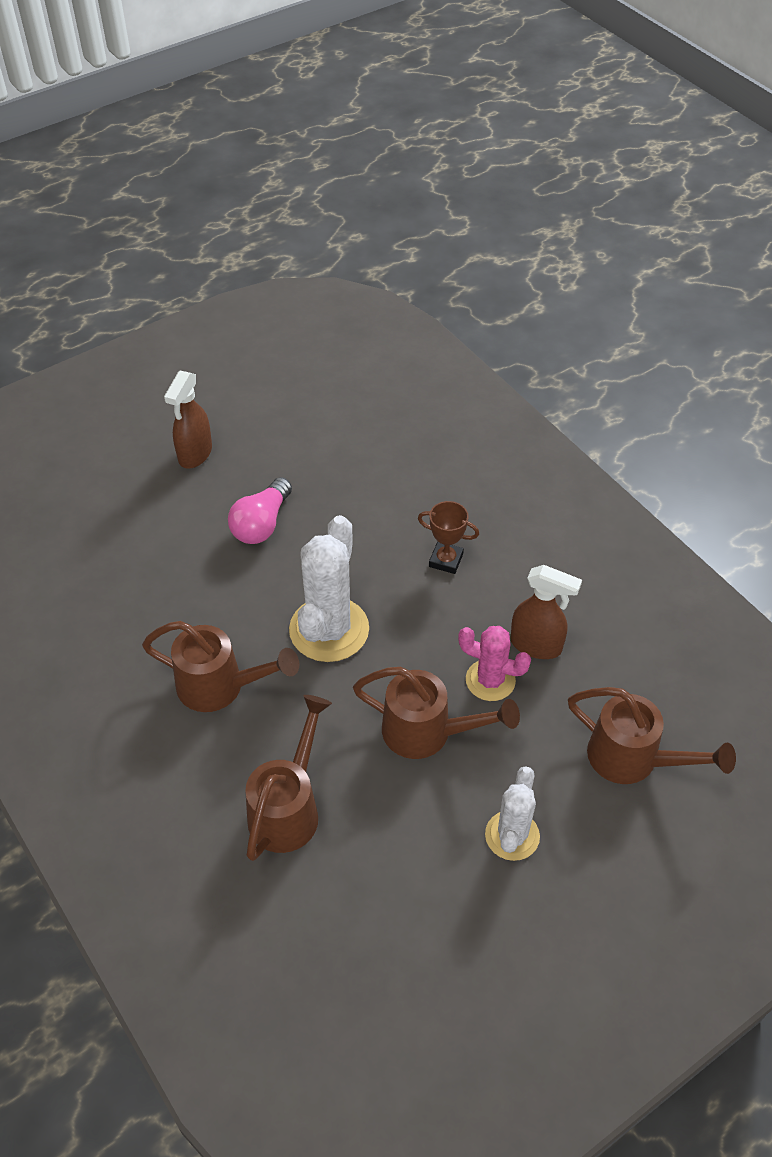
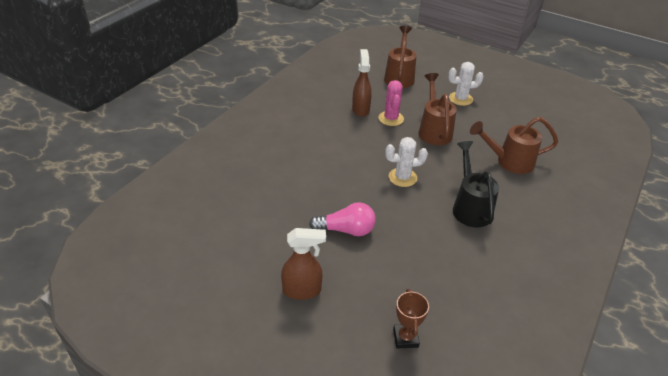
camera: 115 degrees left, 10 degrees down
(220, 687) = (470, 207): brown watering can -> black watering can
(329, 629) = (402, 177): white cactus -> white cactus, size x0.61
(446, 560) = (326, 148): brown trophy -> brown trophy (405, 338)

